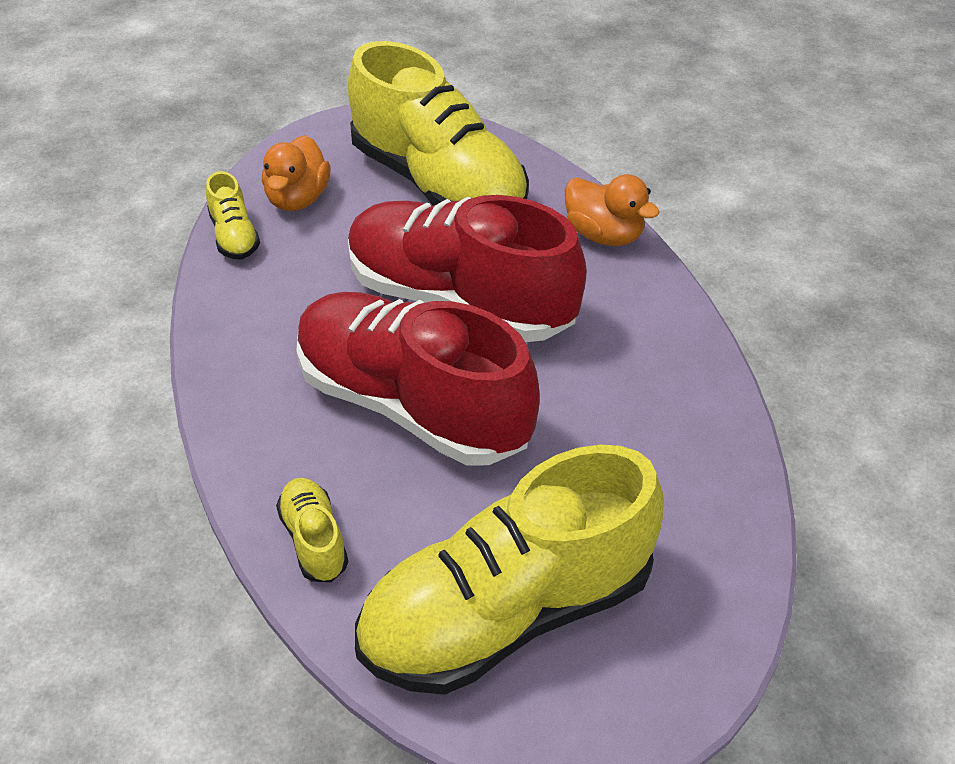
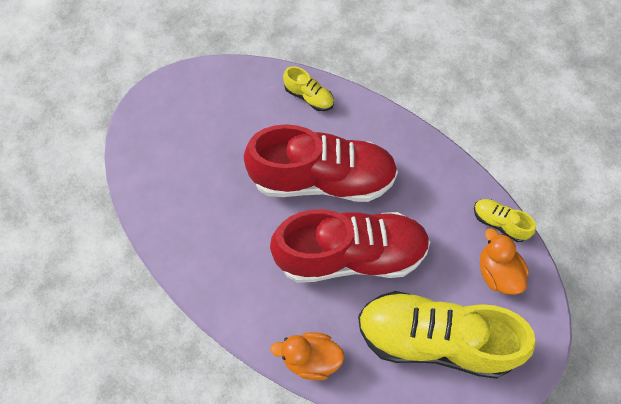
camera: 145 degrees right, 20 degrees up
(507, 613) = (215, 113): yellow shoe -> none

